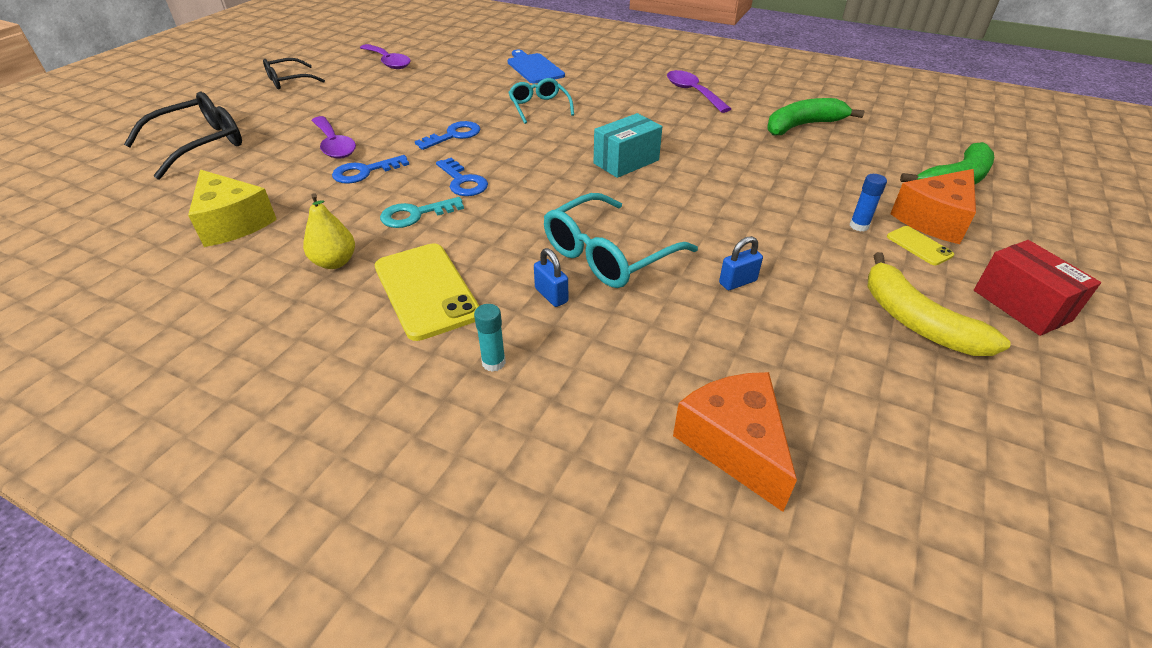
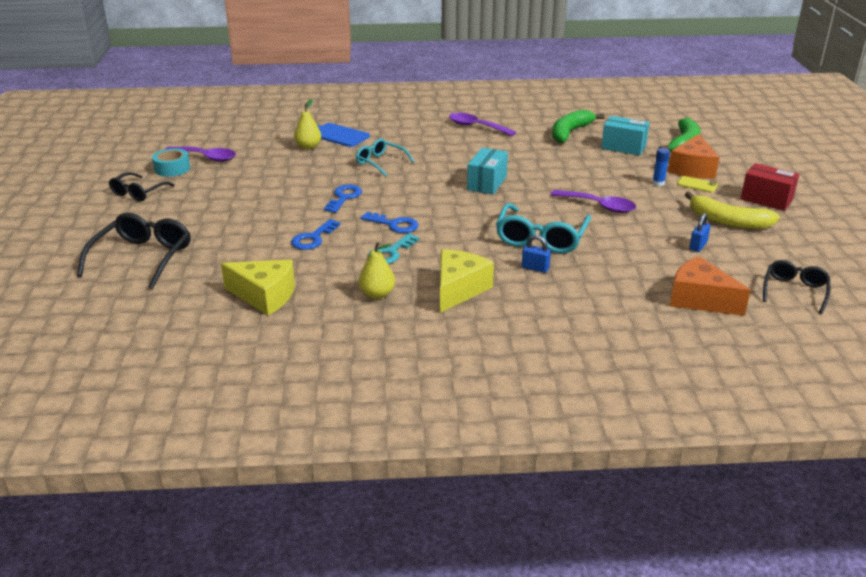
camera: 30 degrees left, 10 degrees down
(334, 145) = (260, 228): purple spoon -> purple spoon (599, 206)
(346, 66) = (172, 169): none -> turquoise tape
(426, 290) = (458, 289): yellow phone -> yellow cheese
(491, 73) = (308, 147): none -> yellow pear
(493, 363) = (545, 308): turquoise glue stick -> none
(737, 282) = (626, 230): blue padlock -> blue padlock (698, 246)
(857, 162) = (623, 147): none -> turquoise box
(927, 501) = (794, 290): none -> black glasses

